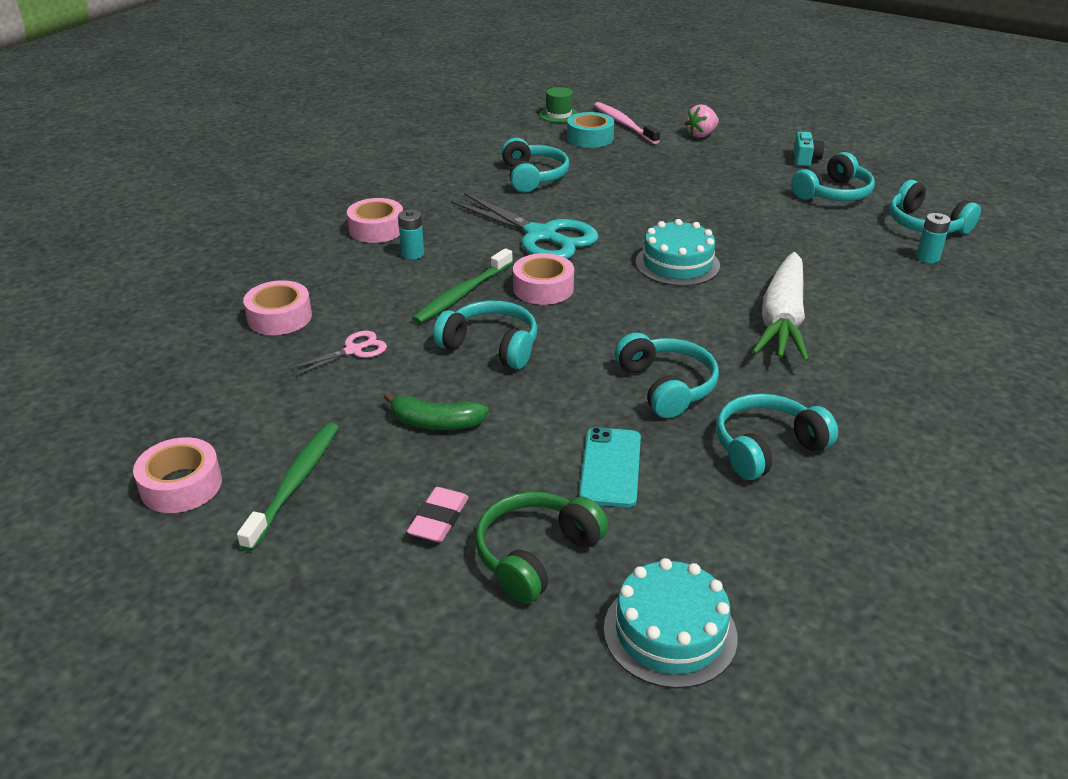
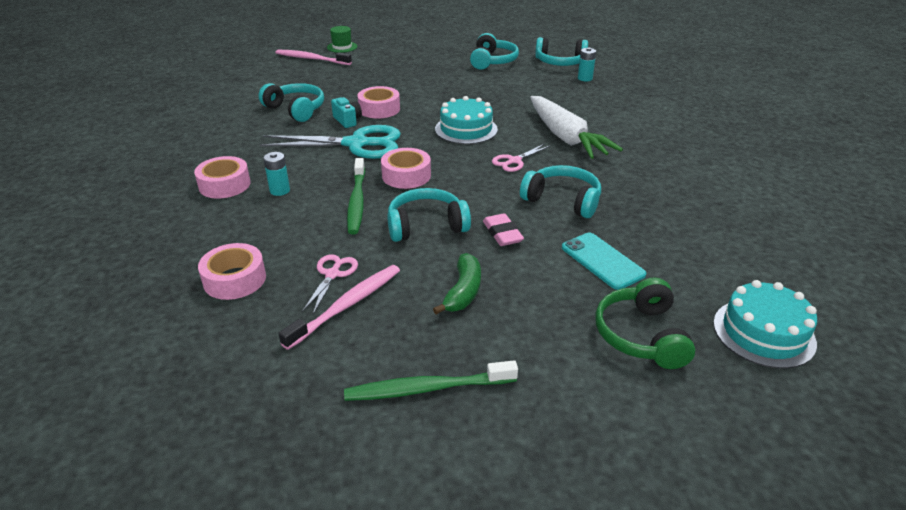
camera: 40 degrees left, 0 degrees up
(181, 485) = (339, 446): pink tape -> pink tape (379, 109)
(294, 484) = (427, 388): green toothbrush -> green toothbrush turned 75 degrees counterclockwise
(328, 383) = (346, 306): none -> pink toothbrush
(435, 423) = (463, 292): green banana -> green banana turned 45 degrees counterclockwise
(439, 519) = (557, 350): pink eraser -> pink eraser (502, 233)
(559, 115) = (256, 66): green hat -> green hat (342, 47)
(590, 138) = (300, 74): turquoise tape -> none
(678, 321) = (514, 161): none -> pink scissors
(701, 135) = (371, 51): pink strawberry -> none
(767, 448) = (658, 208): turquoise headphones -> none
(805, 159) = (451, 48): turquoise camera -> turquoise camera (347, 120)

